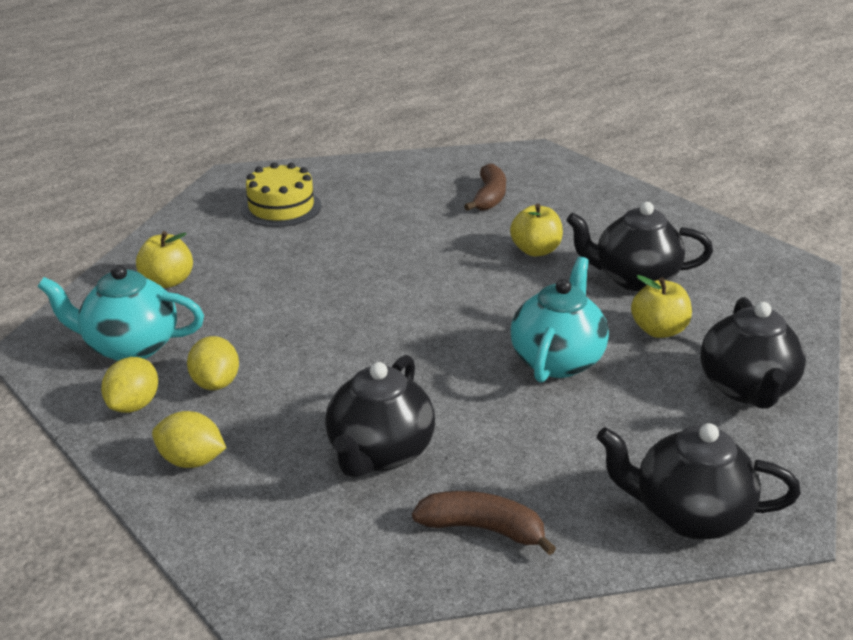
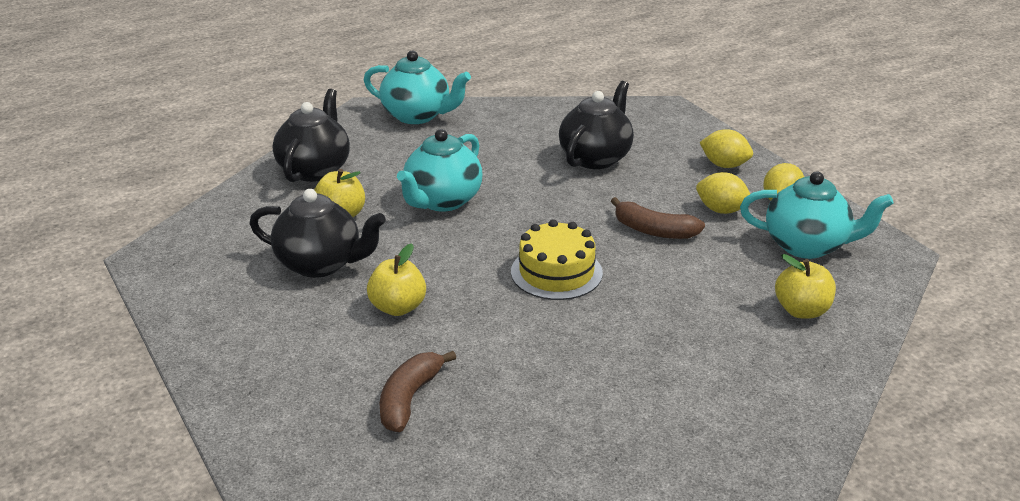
camera: 170 degrees left, 0 degrees up
(216, 383) = (721, 210): yellow lemon -> yellow lemon turned 60 degrees counterclockwise
(281, 207) = (693, 412): yellow cake -> yellow cake (556, 272)
(482, 529) = (540, 120): brown banana -> brown banana (654, 230)
(688, 515) = (417, 116): black teapot -> turquoise teapot

